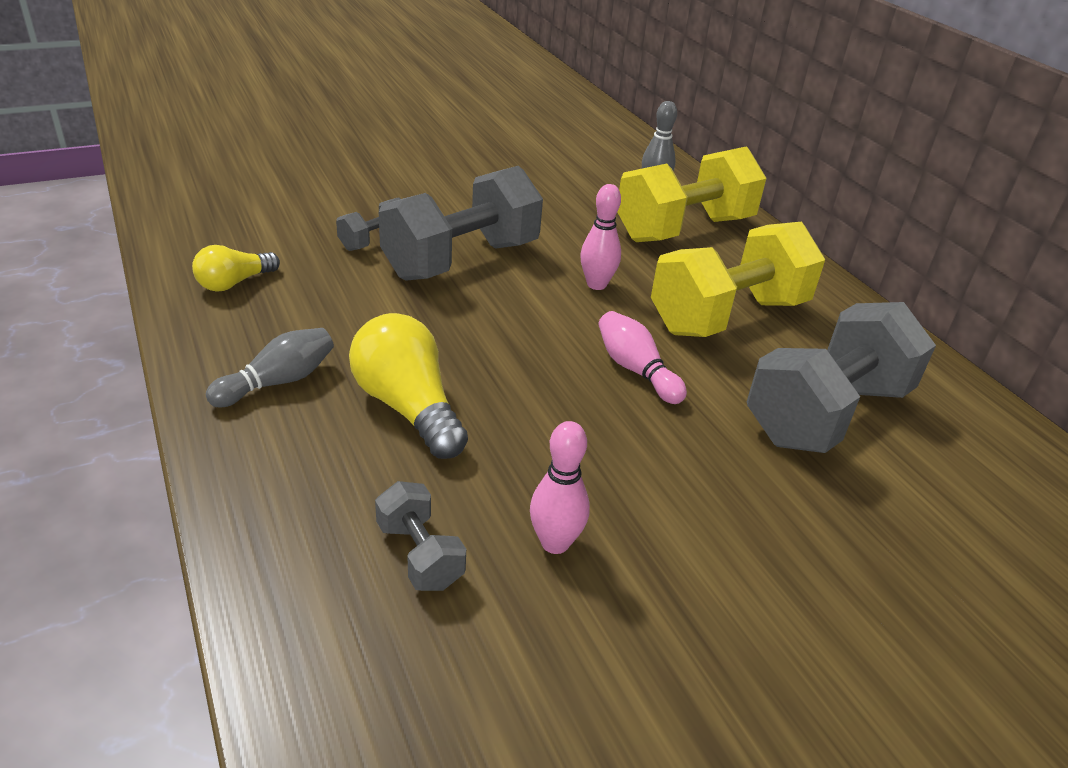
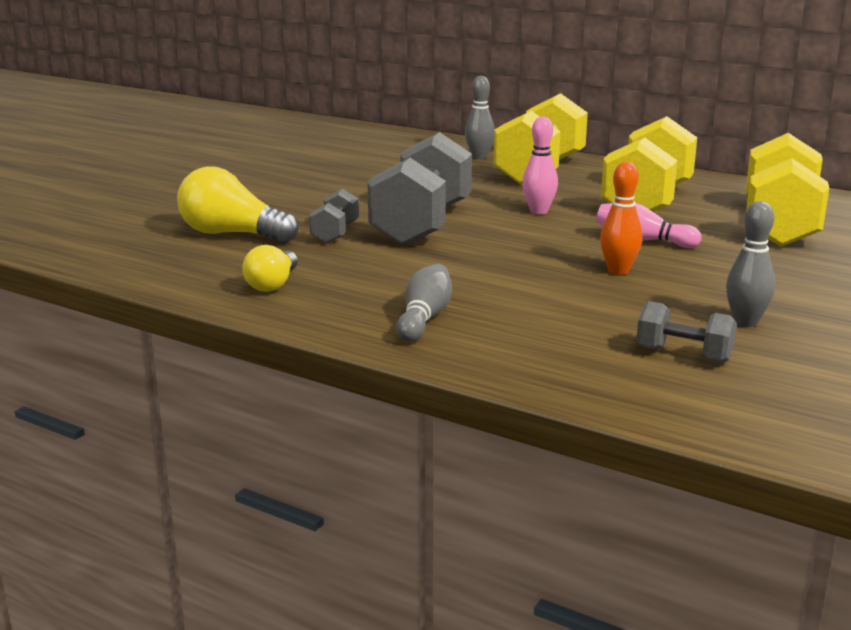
camera: 30 degrees left, 15 degrees down
(408, 407) = (540, 300): yellow light bulb -> yellow light bulb (232, 234)
(544, 402) = (618, 271): none -> orange bowling pin
(555, 543) = (745, 322): pink bowling pin -> grey bowling pin
(826, 414) = (779, 226): grey dumbbell -> yellow dumbbell

